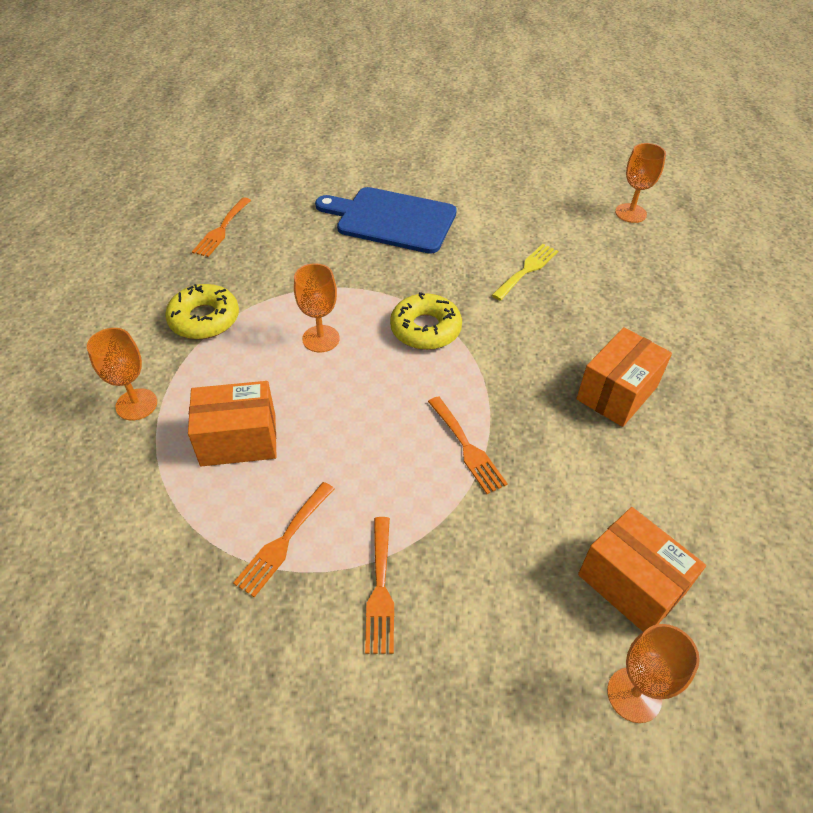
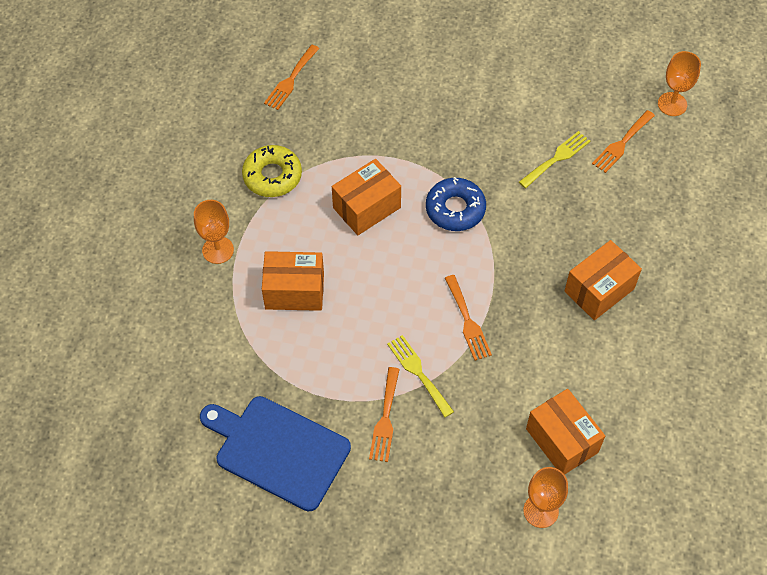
camera: 10 degrees right, 10 degrees up
(283, 542) = (321, 375): orange fork -> orange fork (621, 144)
(321, 339) = (366, 208): orange goblet -> orange box
(391, 219) = (445, 86): blue cutting board -> blue cutting board (278, 450)
(415, 519) = (418, 372): none -> yellow fork
(425, 329) = (455, 209): yellow donut -> blue donut

